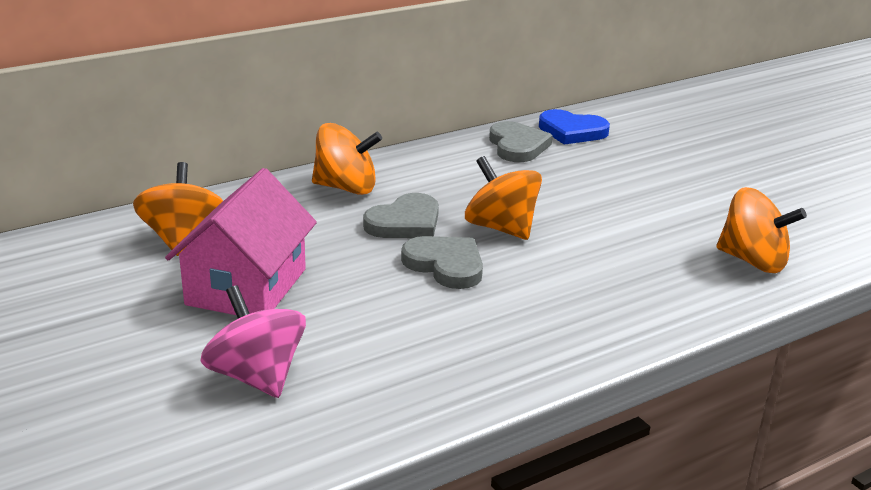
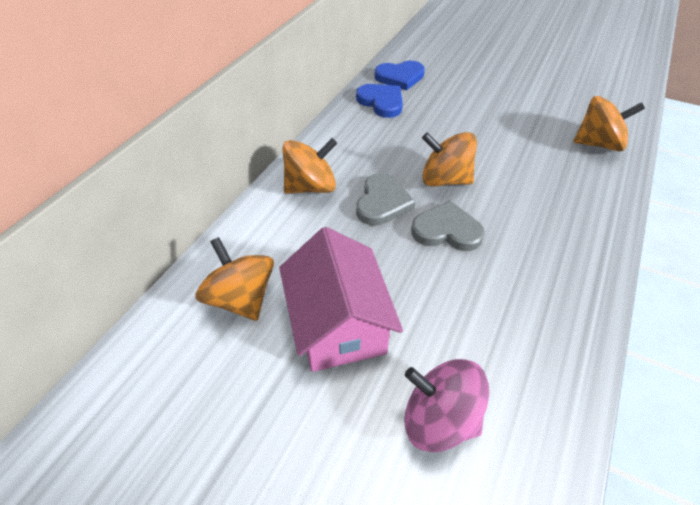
camera: 30 degrees left, 20 degrees up
(517, 146) = (381, 102): grey heart -> blue heart

